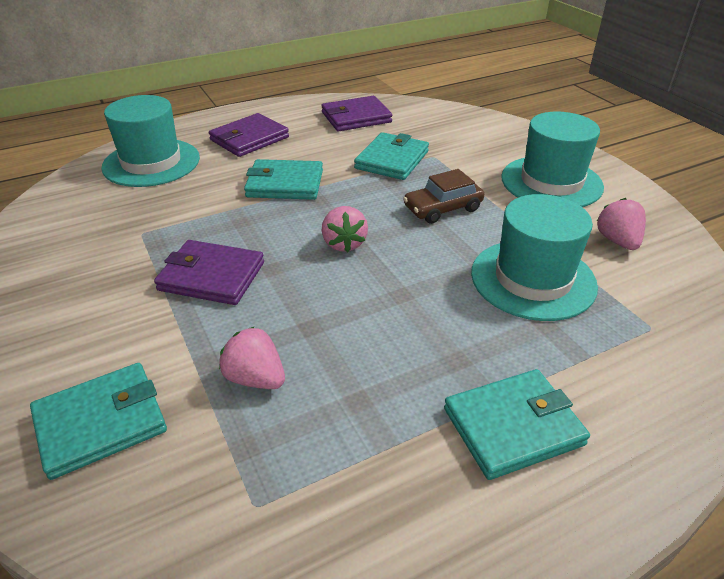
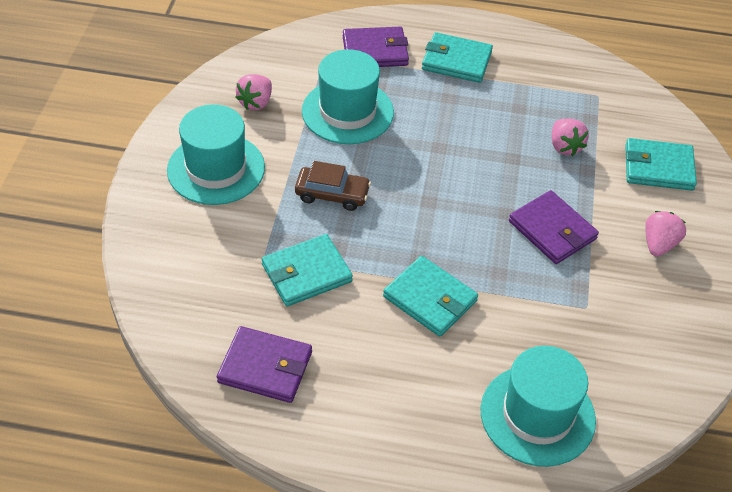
camera: 145 degrees left, 10 degrees up
(249, 139) = (411, 398): purple wallet -> purple wallet (375, 51)
(344, 243) = (438, 205): pink strawberry -> pink strawberry (659, 244)

